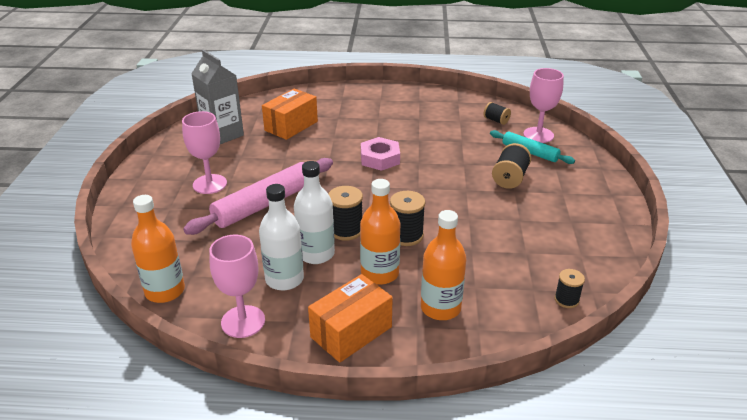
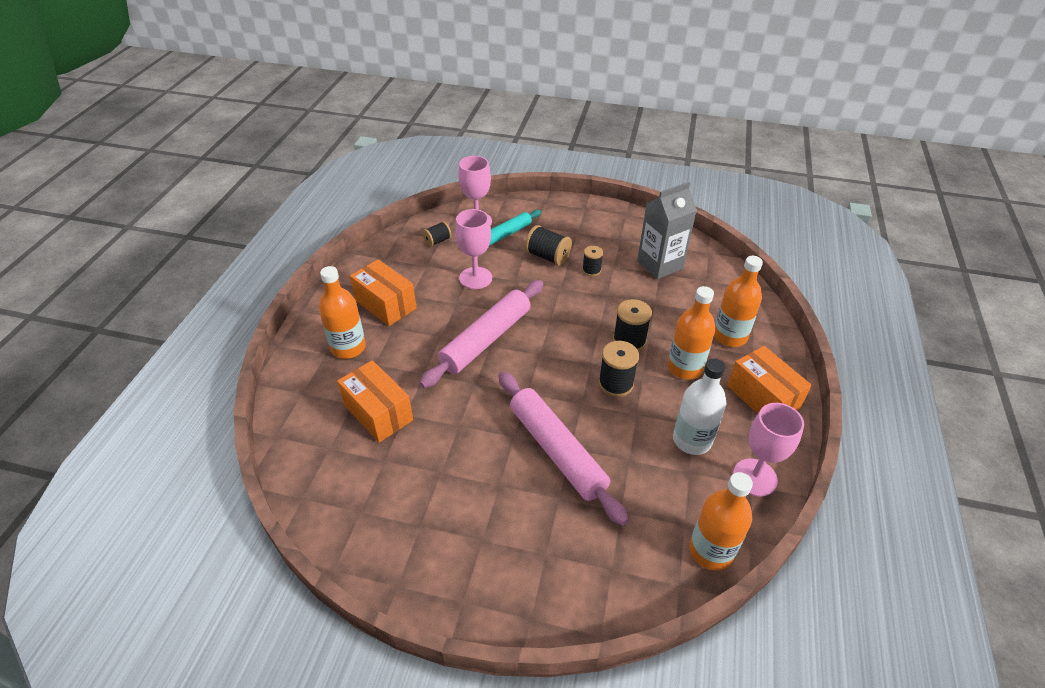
camera: 80 degrees left, 10 degrees up
(210, 184) = (500, 508): pink goblet -> pink goblet (475, 278)
(222, 134) = (371, 492): grey carton -> grey carton (660, 265)
(316, 254) = (653, 411): white bottle -> none
(351, 105) = (348, 348): none -> orange bottle
(380, 158) = (486, 339): pink nut -> pink rolling pin
(403, 111) = (385, 304): none -> orange box
(566, 300) = (718, 267): black spool -> black spool (591, 270)

